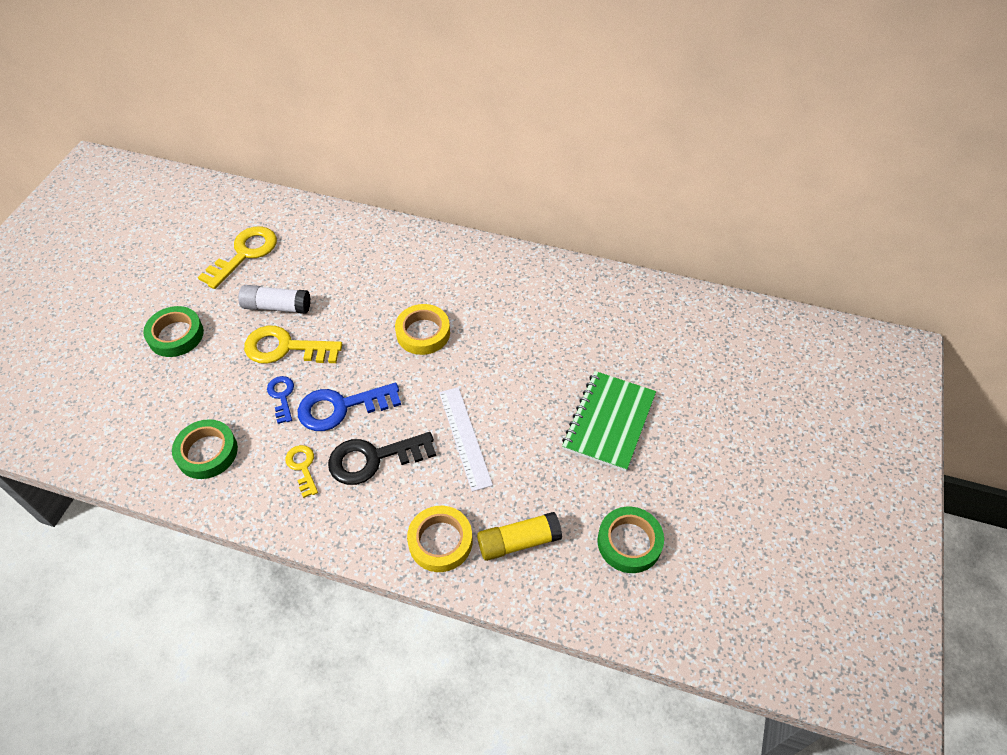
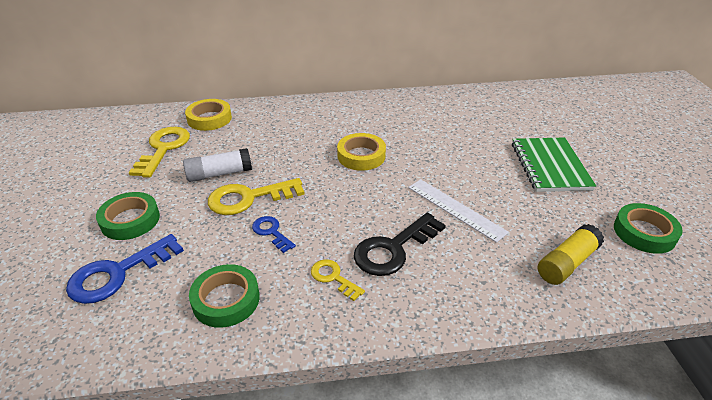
camera: 25 degrees left, 15 degrees down
(341, 407) = (333, 223): blue key -> blue key (117, 274)
(440, 541) = (506, 287): yellow tape -> yellow tape (209, 119)

